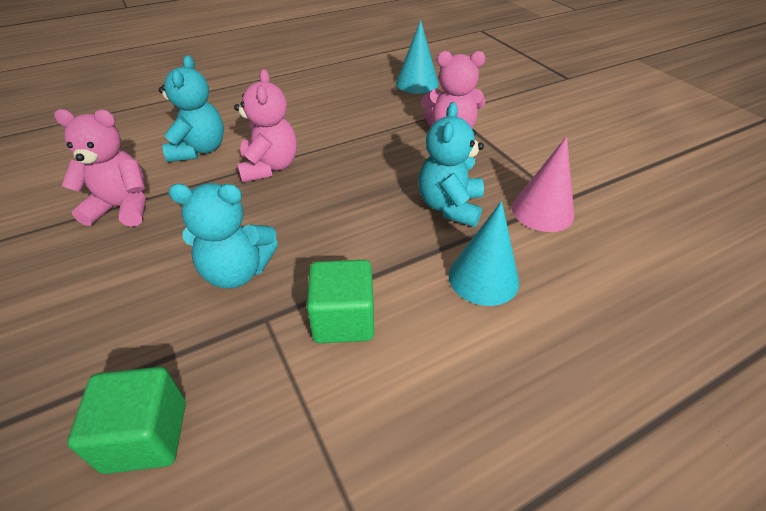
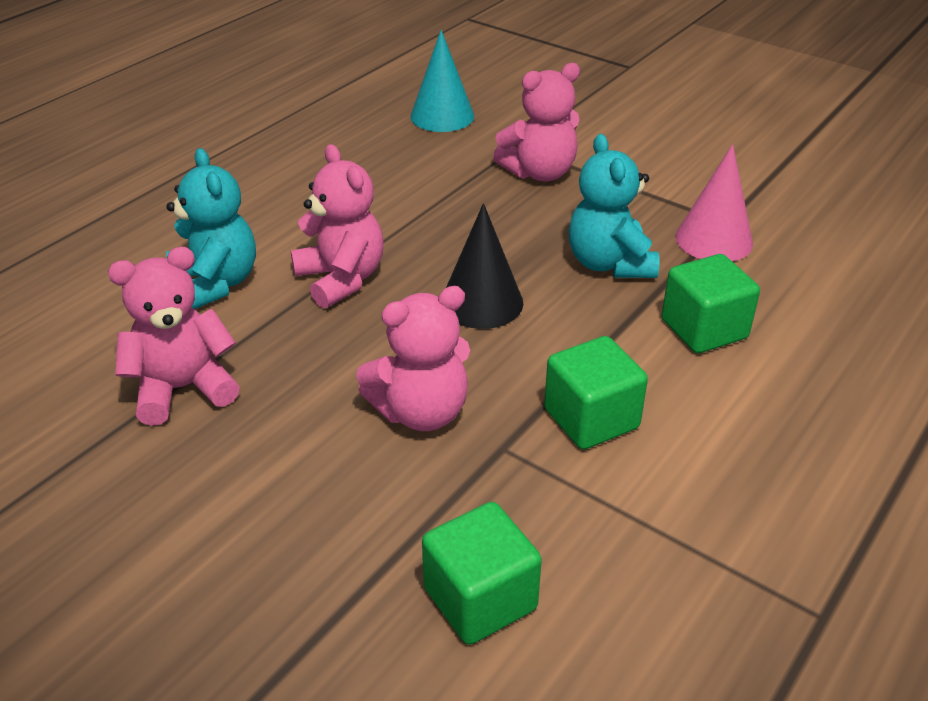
camera: 25 degrees left, 5 degrees down
(237, 272) = (421, 412): turquoise teddy bear -> pink teddy bear
(341, 208) = (481, 302): none -> black cone
(483, 278) = (704, 329): turquoise cone -> green cube

